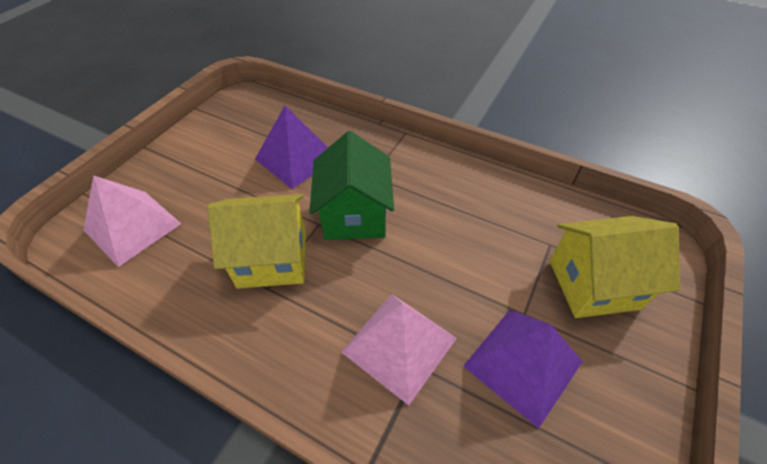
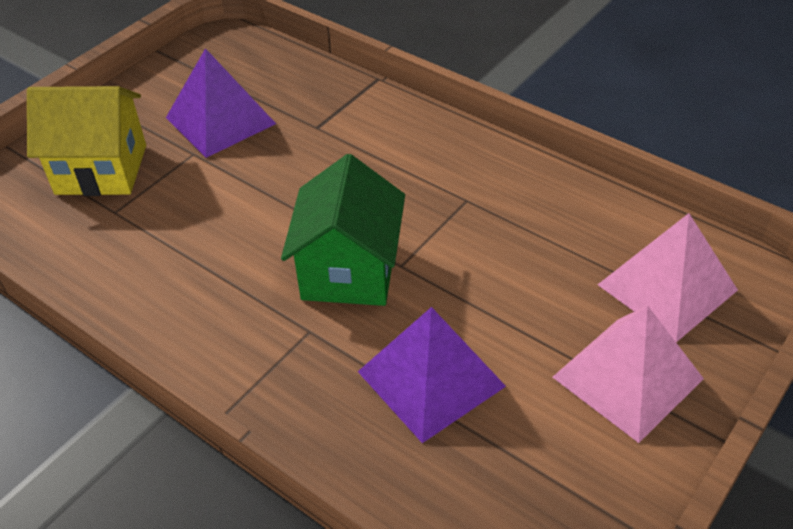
camera: 170 degrees left, 5 degrees down
(272, 259) = (462, 228): yellow house -> none
(399, 344) = (330, 142): pink pyramid -> pink pyramid (627, 378)

